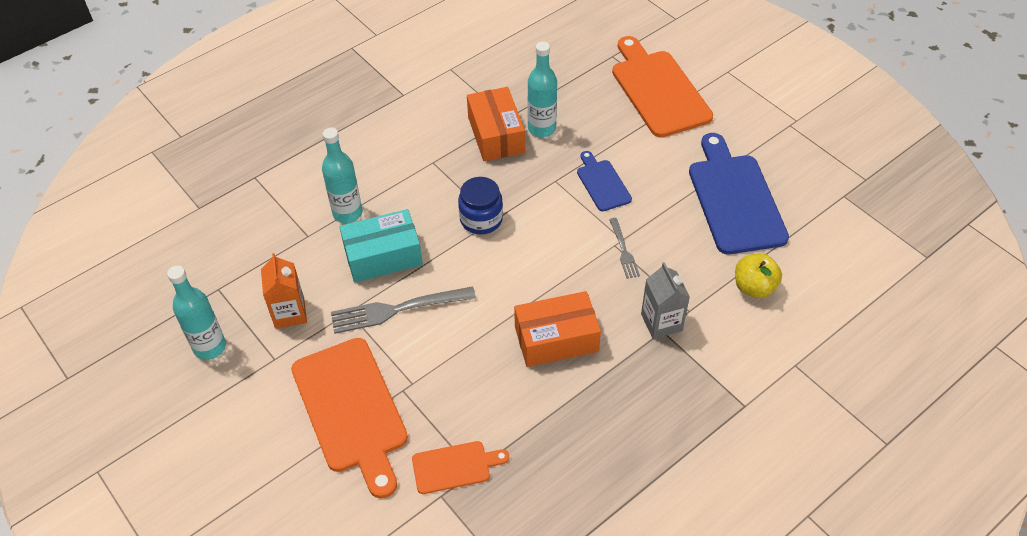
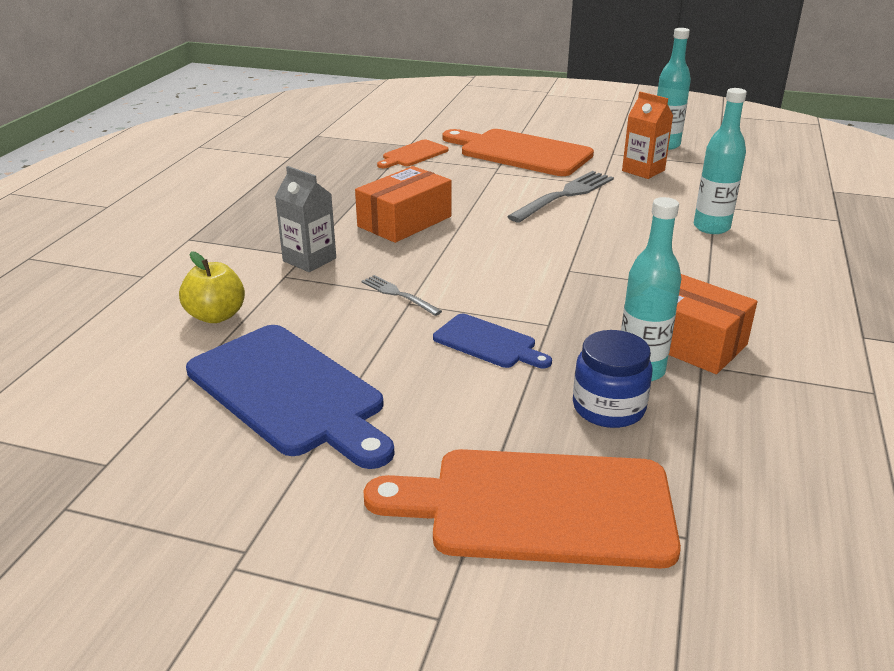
camera: 145 degrees right, 20 degrees down
(383, 256) = (629, 215): turquoise box -> none
(481, 219) = (582, 266): blue jar -> blue jar (608, 408)
(658, 90) = (538, 507): orange cutting board -> orange cutting board turned 150 degrees clockwise

